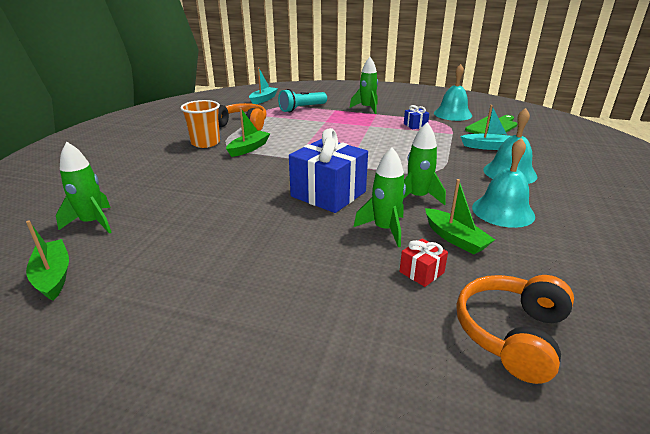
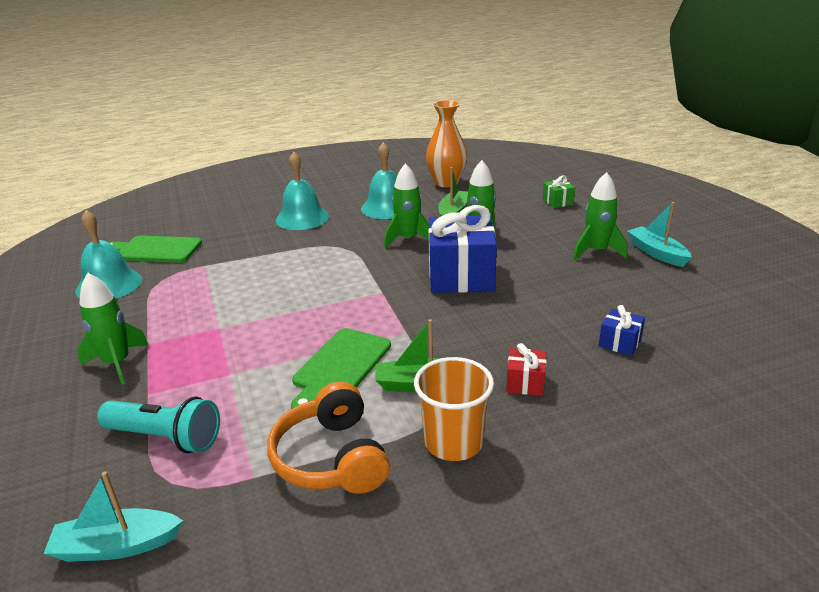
camera: 125 degrees left, 0 degrees up
(53, 276) = (769, 326): green boat -> none
(93, 223) = (717, 368): green rocket -> green rocket (596, 251)
(293, 138) = (340, 366): none -> green cutting board
(415, 125) = (188, 296): blue gift -> blue gift (619, 343)
(416, 327) = (557, 202): none -> green gift
(421, 272) = (509, 212): red gift -> red gift (525, 383)
(489, 147) = (236, 238): turquoise boat -> turquoise boat (657, 253)
(512, 334) = (522, 184): orange headphones -> none
(562, 273) = (446, 183): none -> orange vase

